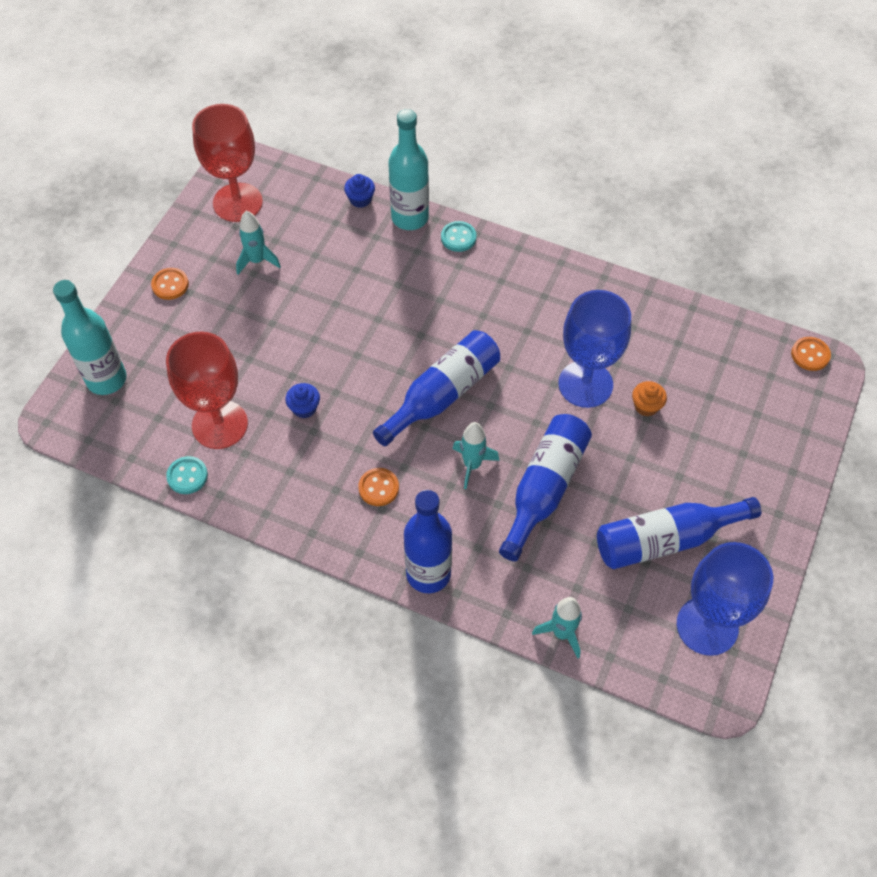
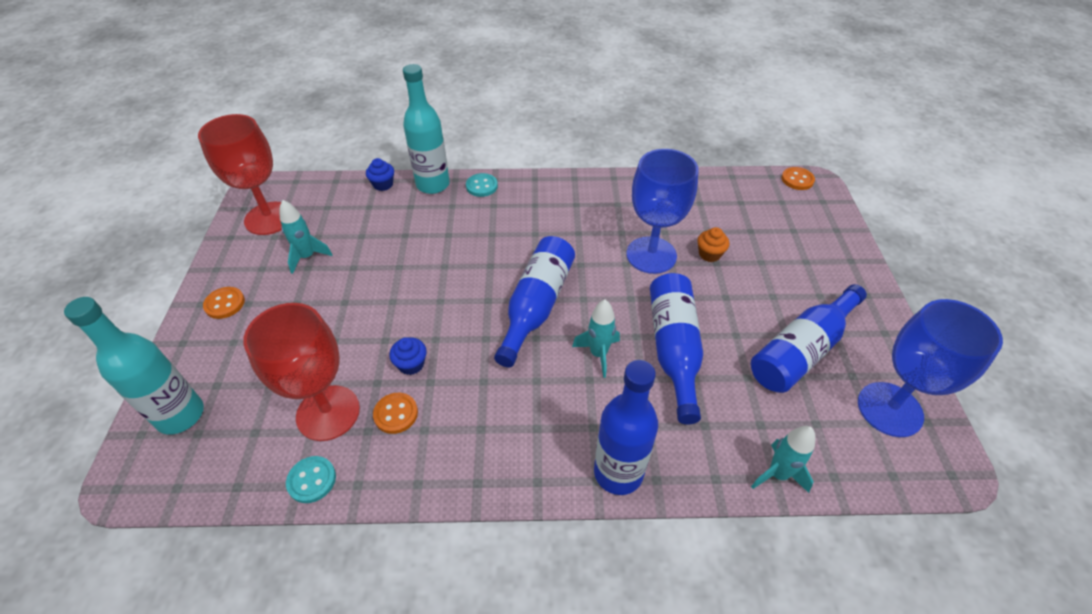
camera: 25 degrees left, 10 degrees down
(378, 488) = (523, 409): orange button -> orange button (396, 414)

